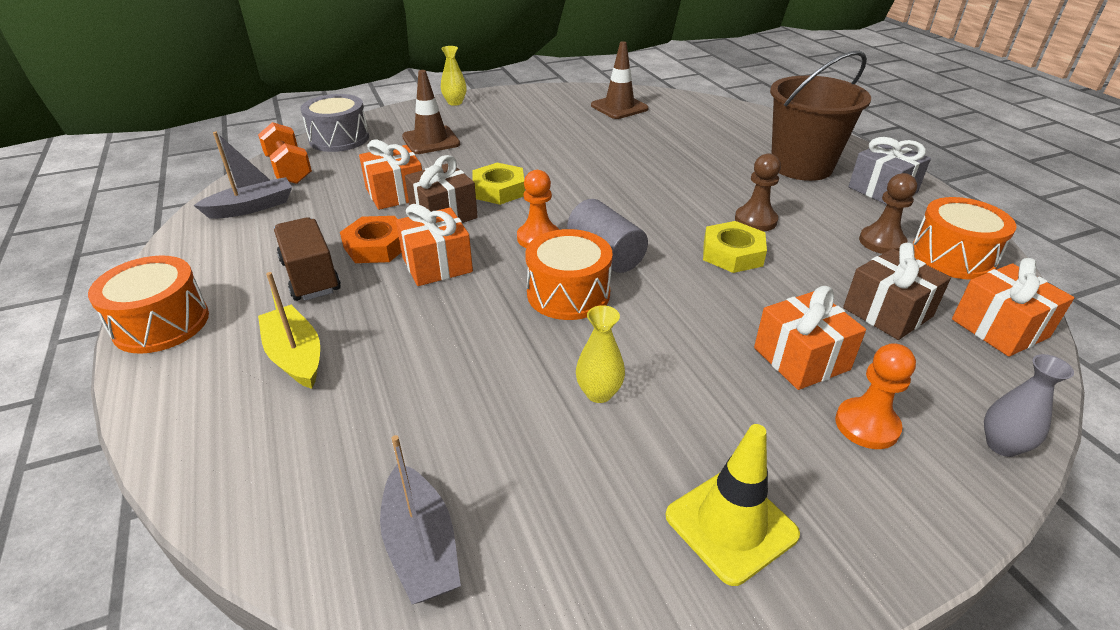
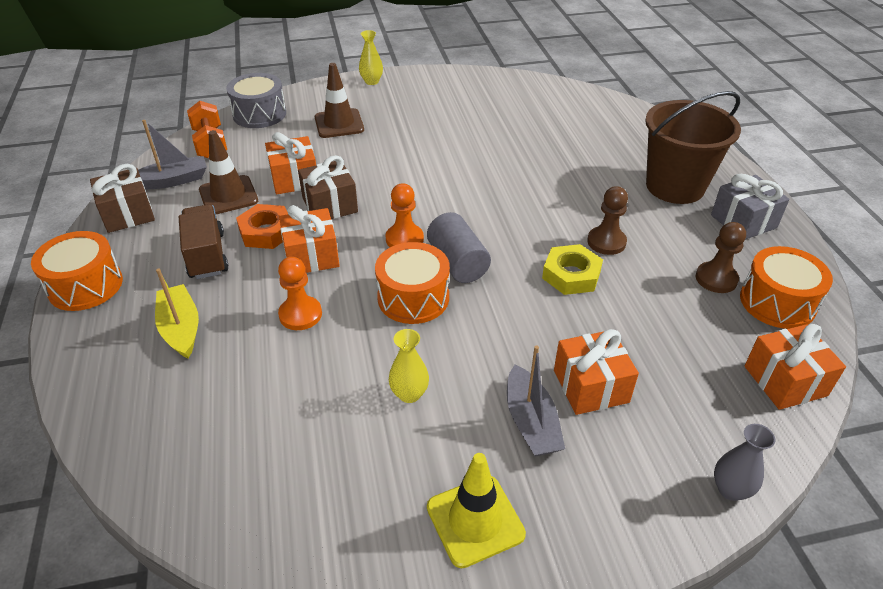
camera: 10 degrees right, 5 degrees up
(421, 546) = (239, 499): grey boat -> grey boat (531, 422)
(499, 190) = (384, 184): yellow nut -> none
(619, 107) = (524, 100): brown traffic cone -> brown traffic cone (228, 195)
(866, 425) = (621, 454): orange pawn -> orange pawn (300, 314)
(887, 312) = (688, 352): brown gift -> brown gift (128, 214)

